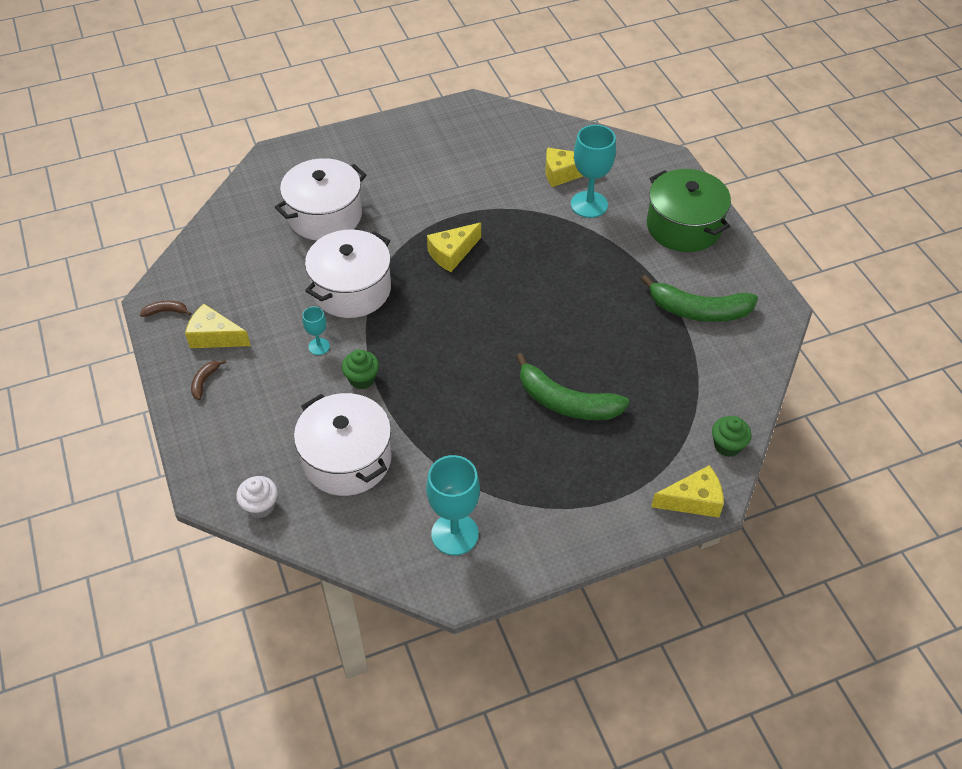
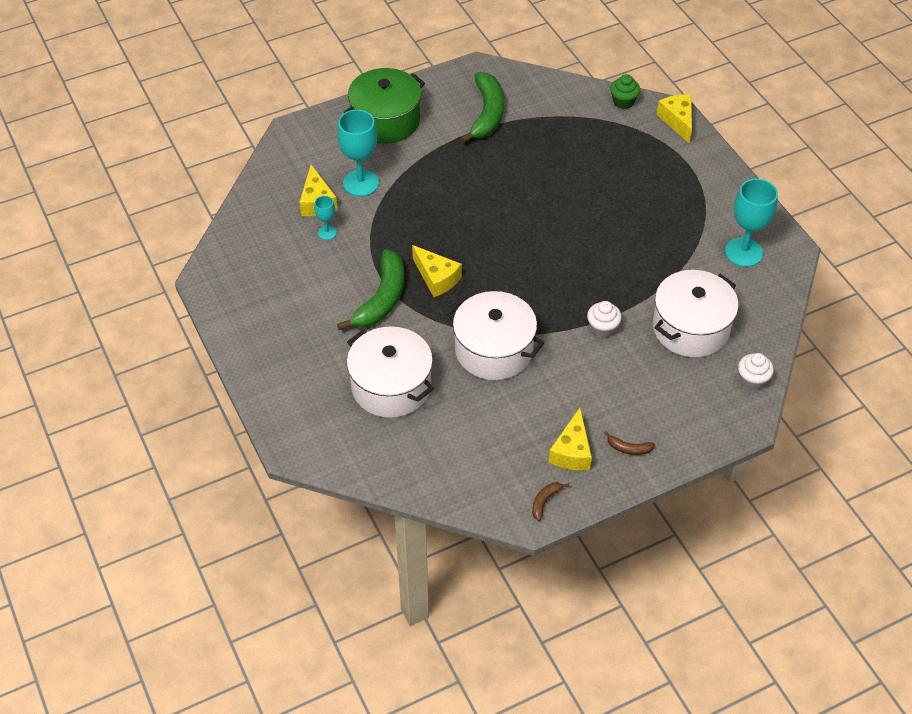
camera: 95 degrees left, 0 degrees up
(166, 311) = (545, 501): brown banana -> brown banana turned 45 degrees clockwise
(319, 346) = (570, 365): turquoise goblet -> turquoise goblet (327, 232)
(362, 379) = (602, 328): green cupcake -> white cupcake
(565, 402) = (601, 192): green banana -> green banana (382, 299)

